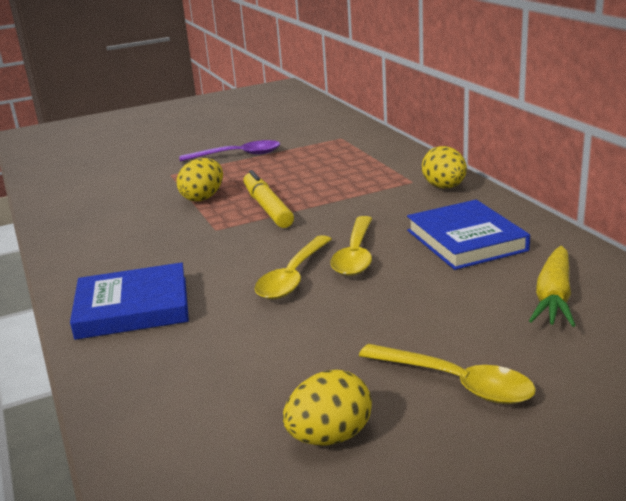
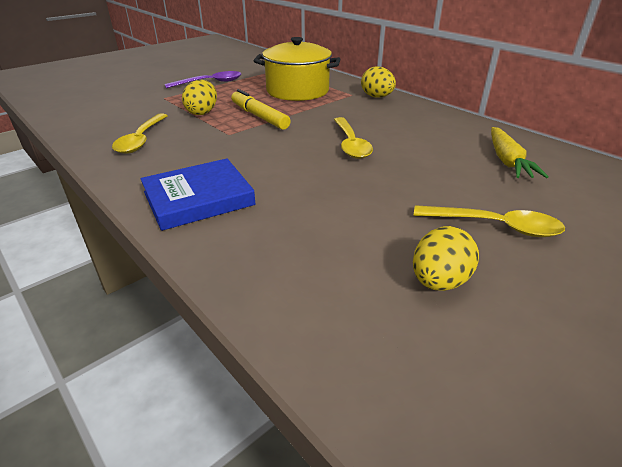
camera: 20 degrees left, 10 degrees up
(293, 277) = (316, 163): yellow spoon -> yellow spoon (141, 140)
(341, 172) = (297, 91): none -> yellow pot
(466, 240) = (419, 129): blue book -> none

